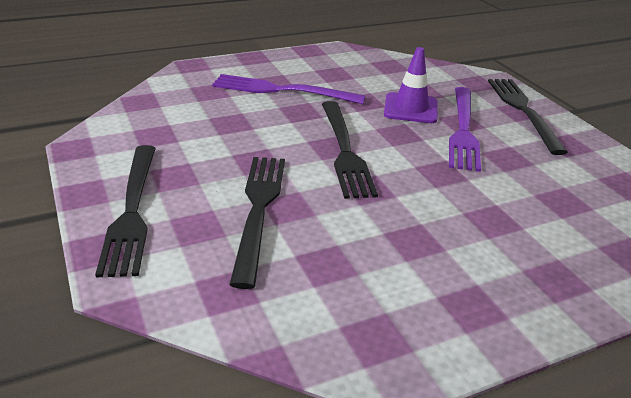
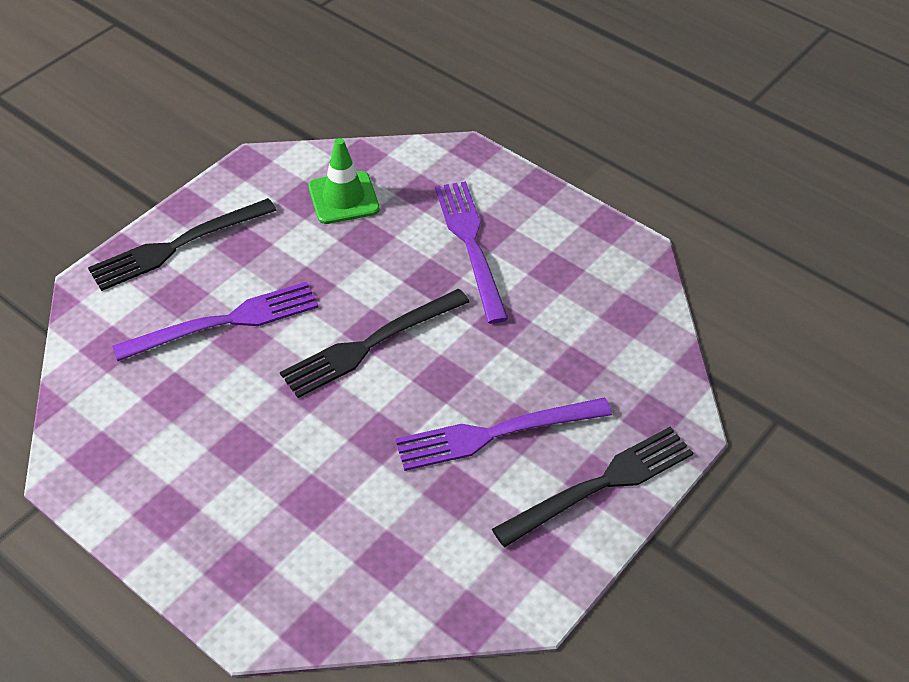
camera: 65 degrees right, 15 degrees up
(177, 119) = (343, 198): none -> green traffic cone
(259, 210) = (225, 322): black fork -> purple fork
(410, 108) = (515, 370): purple traffic cone -> none

